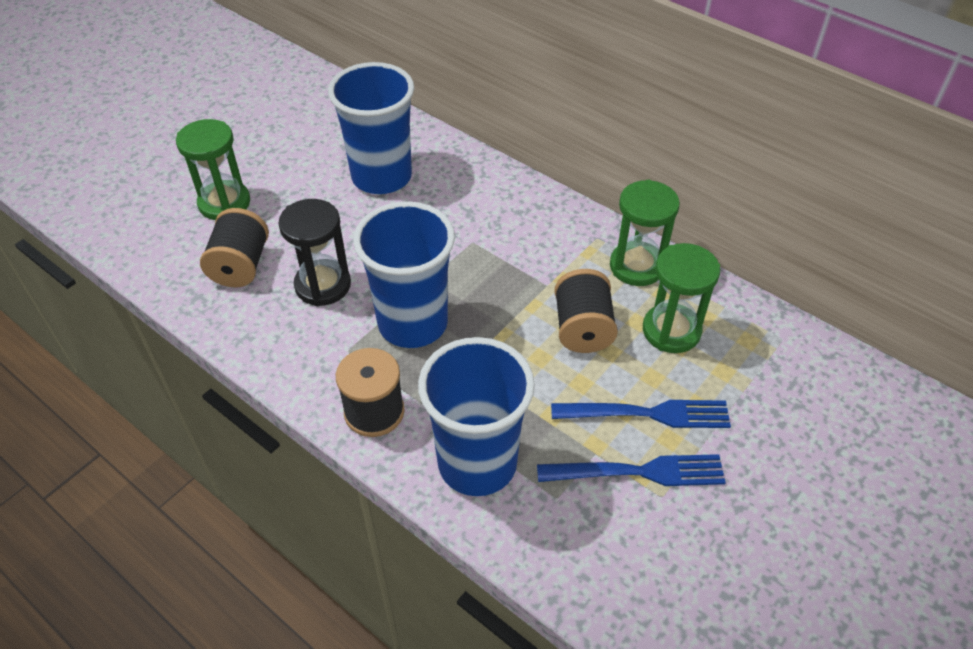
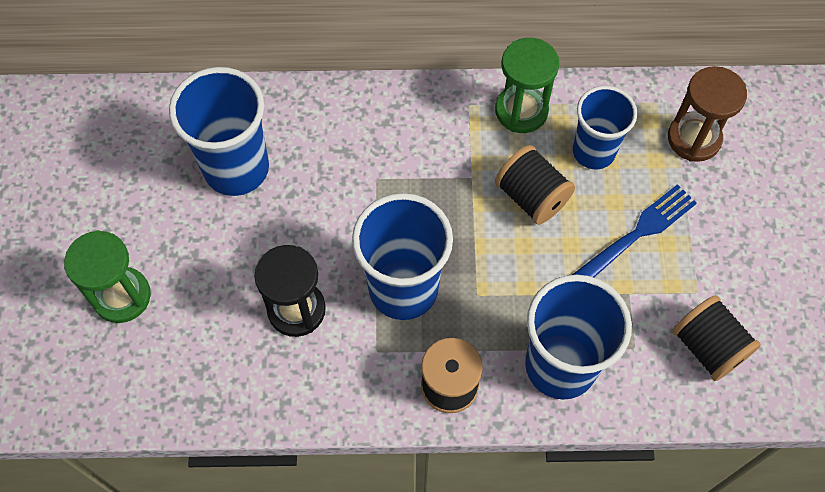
camera: 40 degrees left, 15 degrees up
(241, 266) = (206, 345): black spool -> black spool (708, 347)
(639, 472) = (668, 285): blue fork -> none
(671, 331) = (593, 151): green hourglass -> blue cup
(778, 378) = (694, 138): none -> brown hourglass

